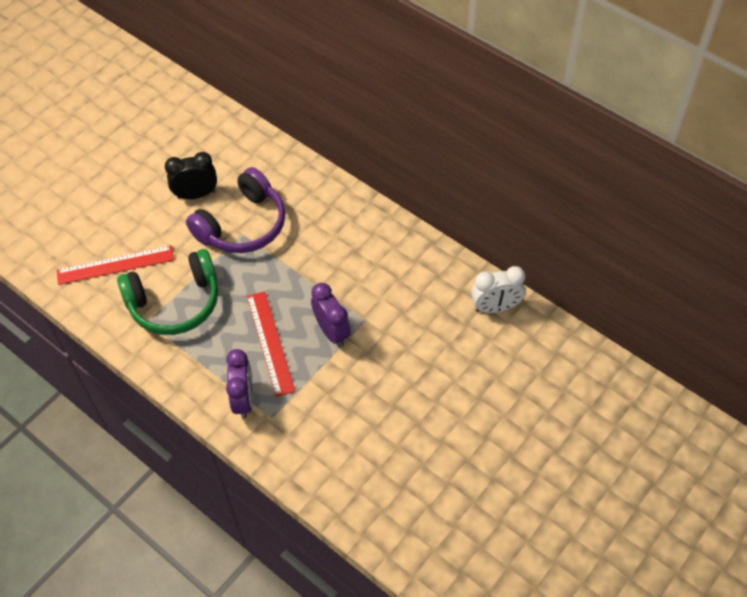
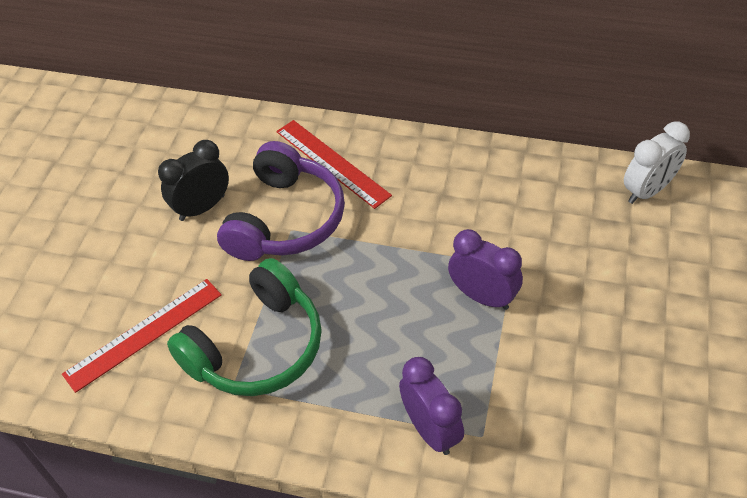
camera: 25 degrees left, 5 degrees down
(270, 342) = (415, 343): red ruler -> red ruler (332, 163)

